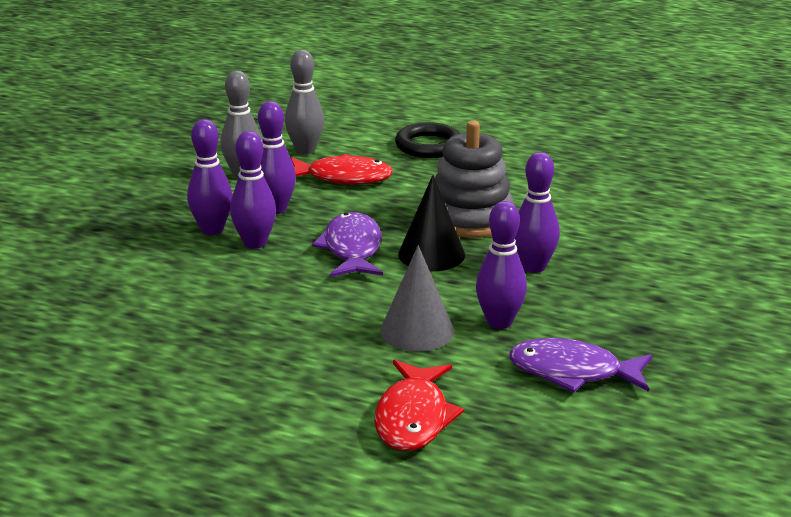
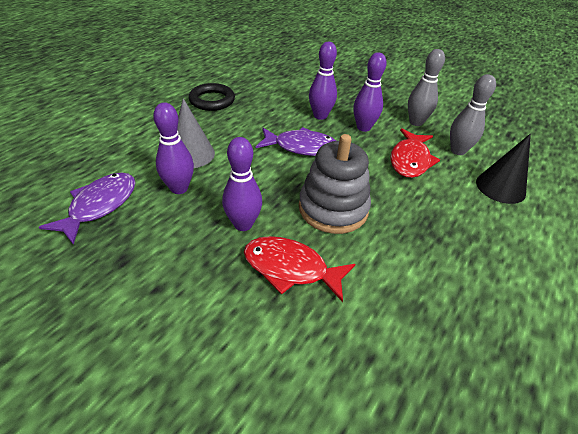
camera: 100 degrees right, 15 degrees up
(212, 230) = (340, 105): purple bowling pin -> none
(413, 417) = (110, 137): red fish -> red fish (291, 268)
(428, 146) = (475, 215): black ring -> black ring (212, 100)
(431, 254) = (282, 178): black cone -> black cone (500, 187)

